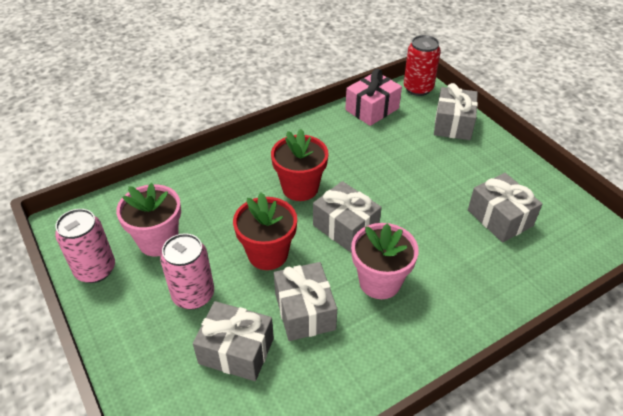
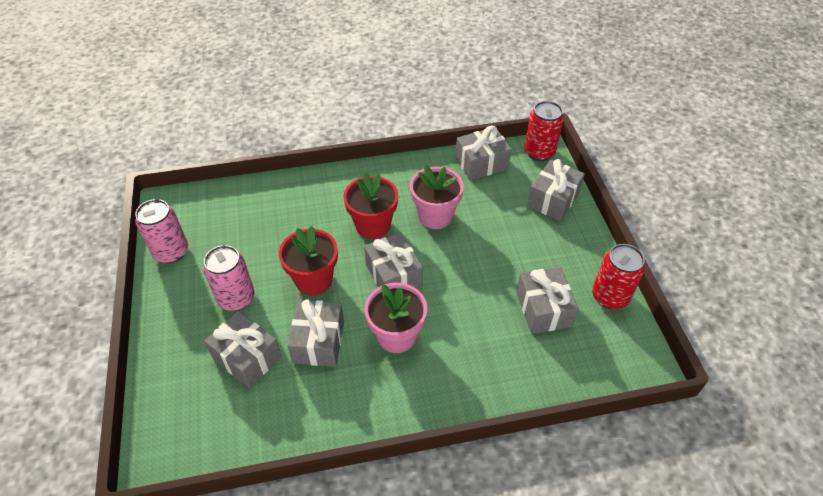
camera: 20 degrees right, 5 degrees up
(158, 241) = (231, 241): pink flower pot -> pink flower pot (435, 216)
(372, 109) = (481, 163): pink gift -> grey gift
(549, 191) = (609, 296): none -> red can

